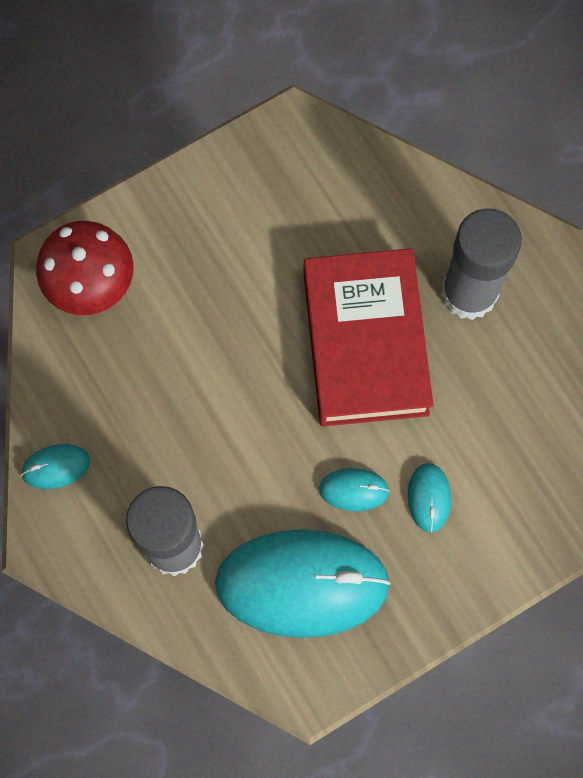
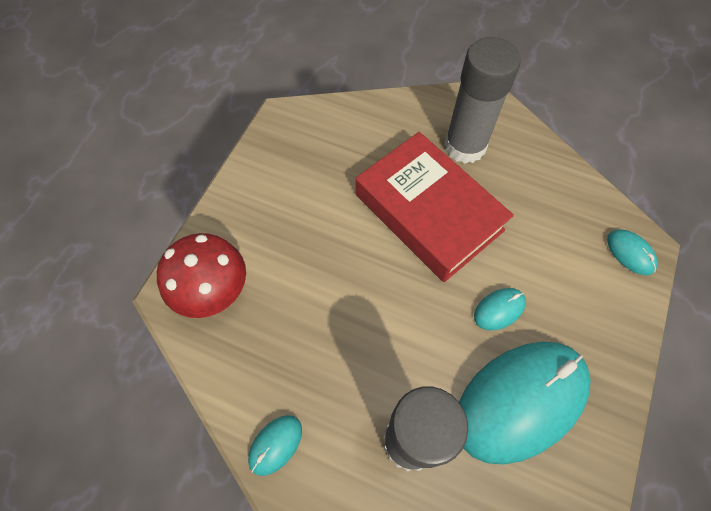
camera: 35 degrees left, 10 degrees down
(429, 498) = (549, 281): turquoise mouse -> turquoise mouse (630, 253)

